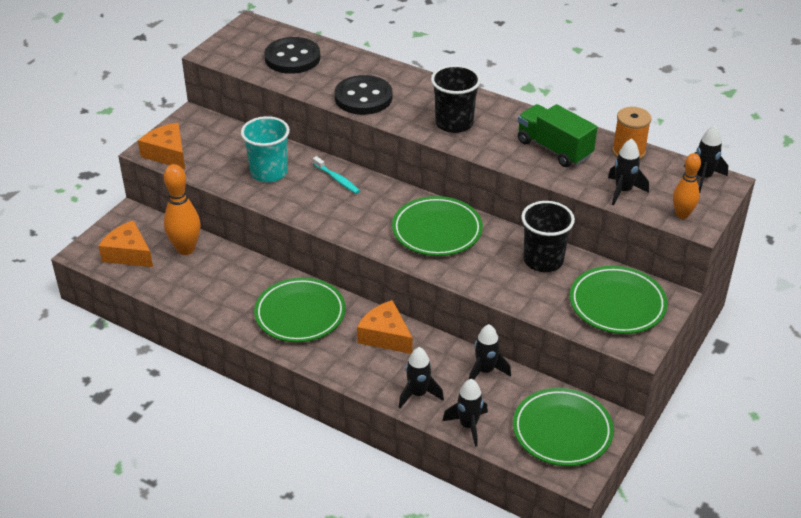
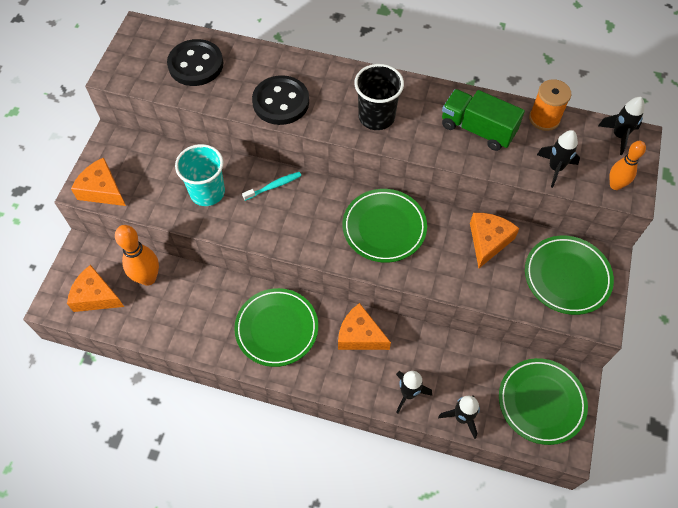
camera: 15 degrees left, 20 degrees up
(337, 179) = (274, 186): turquoise toothbrush -> turquoise toothbrush turned 60 degrees counterclockwise
(485, 371) = (457, 353): black rocket -> none
(543, 260) = (488, 241): black cup -> orange cheese

